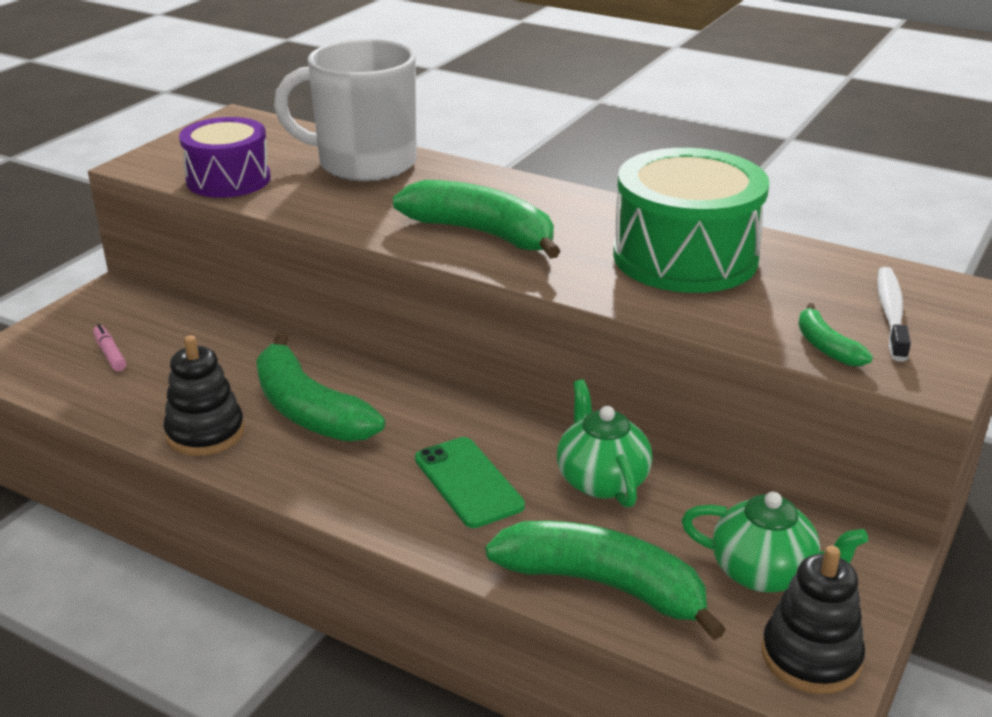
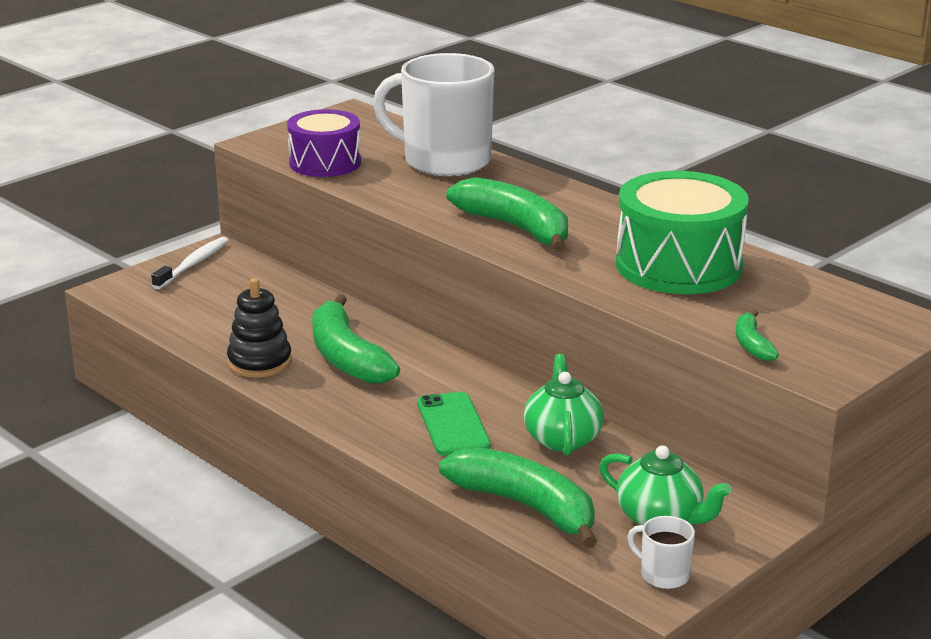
camera: 15 degrees right, 5 degrees down
(110, 354) = (203, 296): pink marker -> none
(810, 656) = (663, 575): black stacking toy -> white mug
(891, 314) = (827, 328): white toothbrush -> white toothbrush (193, 264)

